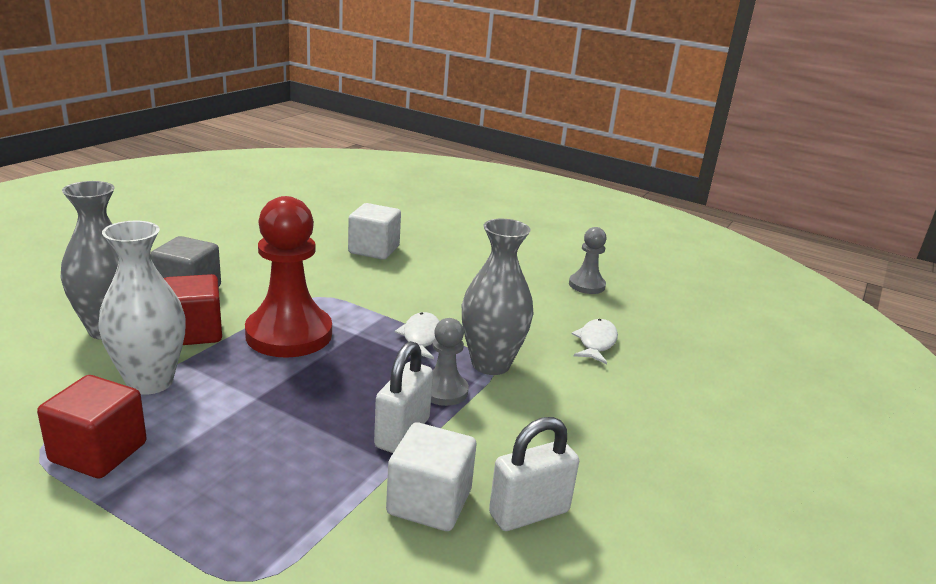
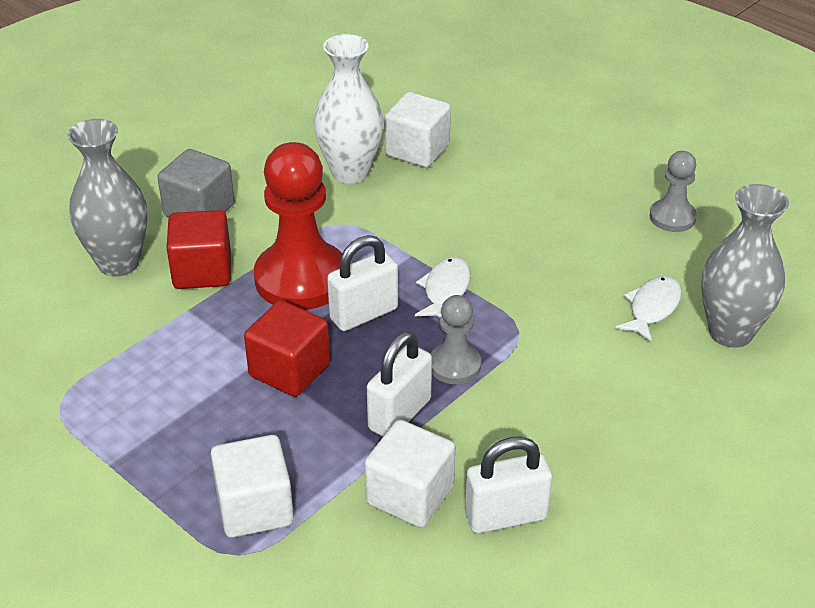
camera: 15 degrees right, 15 degrees up
(98, 452) = (111, 413): red cube -> red cube (289, 370)
(150, 382) = (157, 334): white vase -> white vase (350, 172)
(266, 529) = (255, 508): none -> white cube
(351, 357) = (364, 314): none -> white padlock
(490, 364) = (516, 332): grey vase -> grey vase (730, 332)

